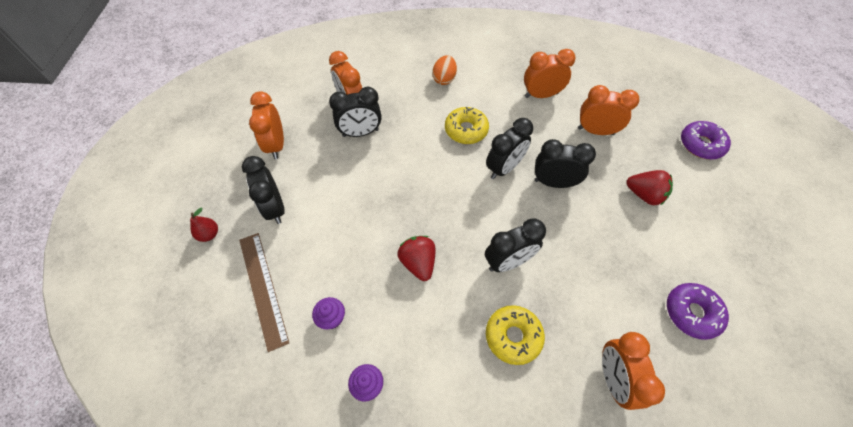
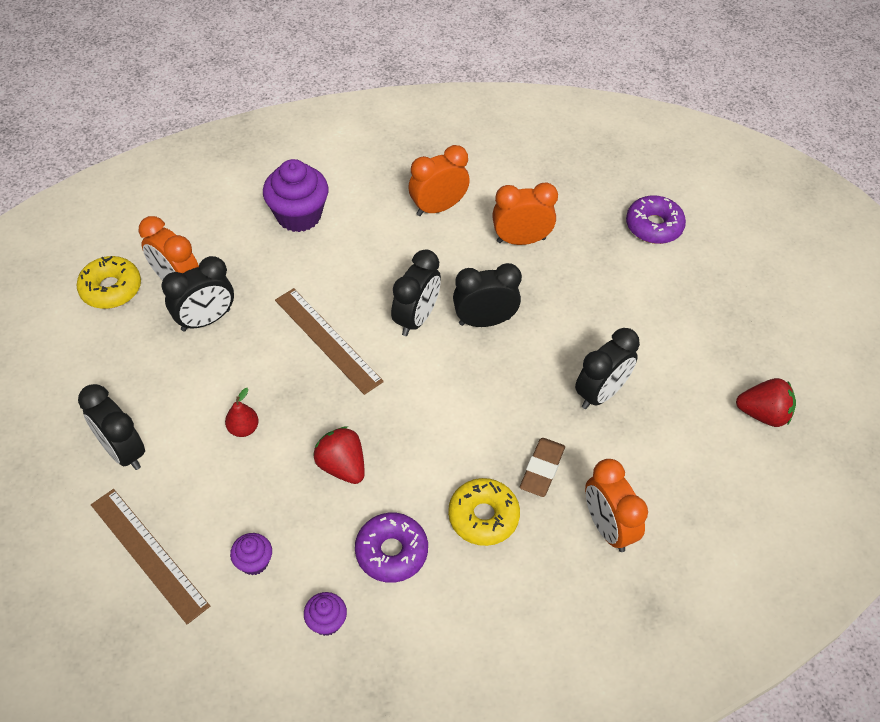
camera: 20 degrees left, 5 degrees down
(209, 234) = (44, 510): red pear -> red pear (243, 428)
(276, 145) = (90, 367): orange clock -> none
(437, 167) = (327, 340): none -> brown ruler
(444, 79) = (299, 215): orange egg -> purple cupcake
(466, 130) = (351, 280): yellow donut -> yellow donut (111, 289)
(508, 262) = (454, 433): black clock -> black clock (601, 393)
(570, 311) = (542, 469): none -> brown eraser
(644, 195) = (598, 307): red strawberry -> red strawberry (763, 414)
(691, 313) = (679, 431): purple donut -> purple donut (391, 552)

